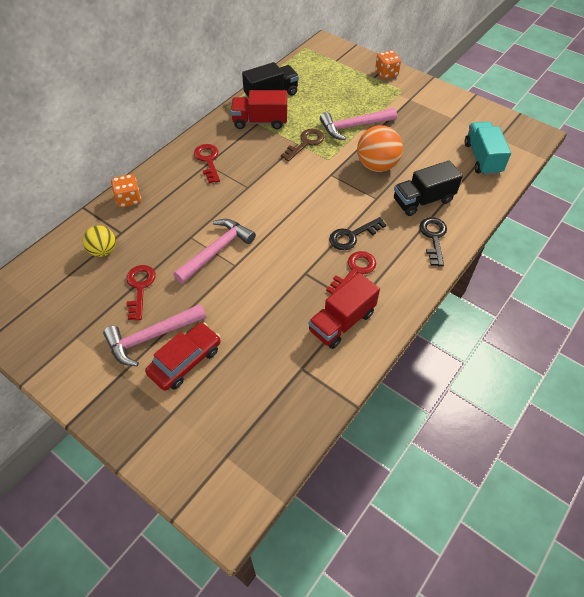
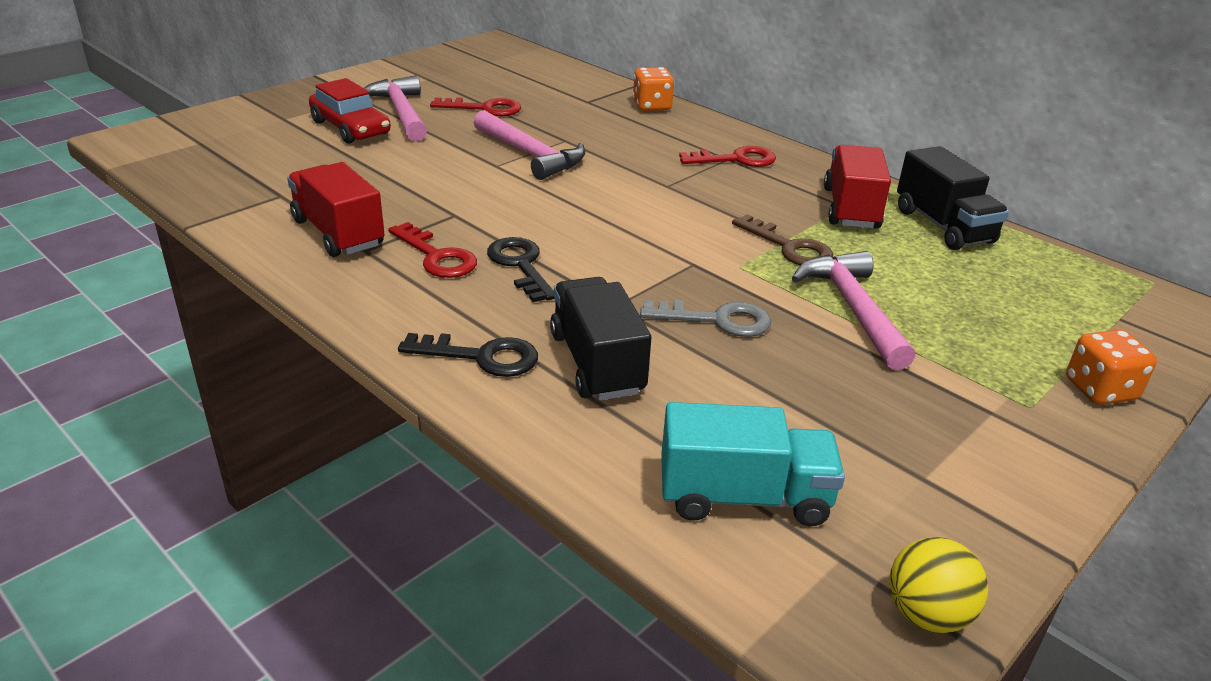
camera: 95 degrees right, 20 degrees down
(103, 251) = (557, 92): yellow ball -> yellow ball (927, 614)
(377, 166) = (717, 320): orange ball -> grey key

